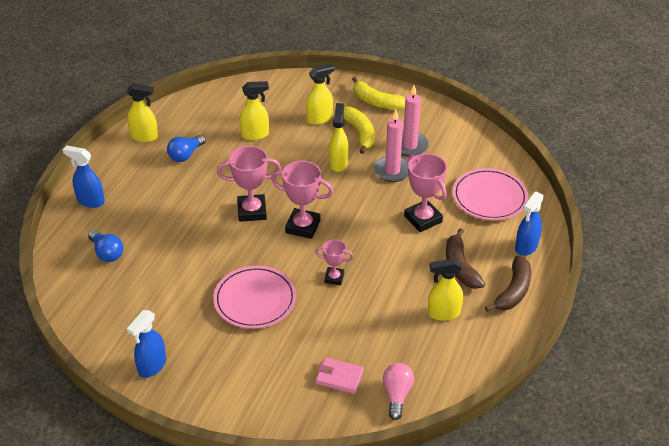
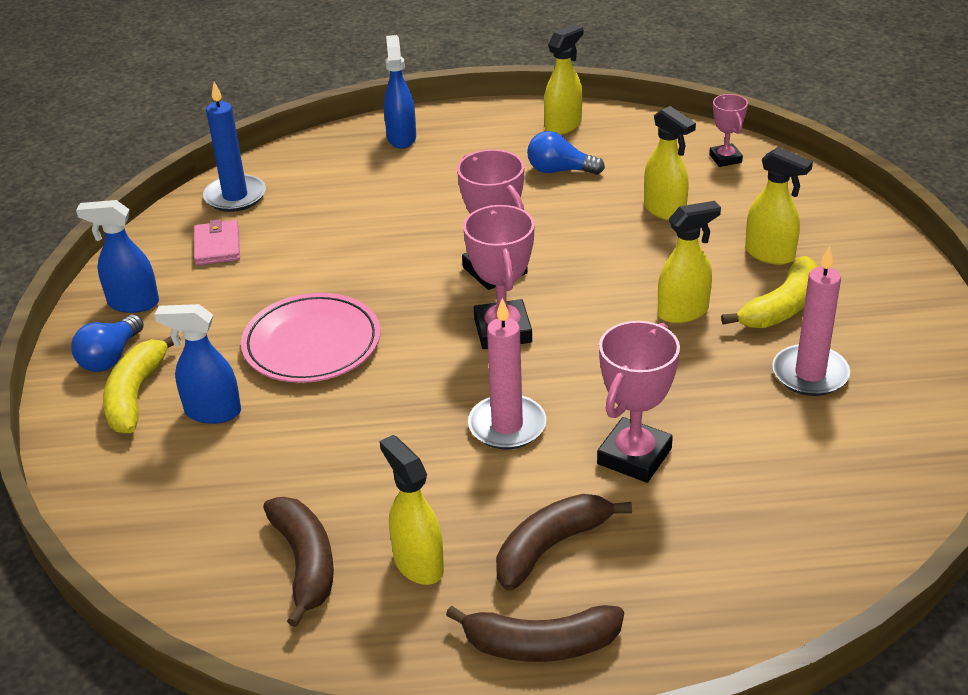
camera: 65 degrees right, 5 degrees down
(81, 290) = (235, 196): none -> blue candle
(107, 253) = (316, 188): blue light bulb -> blue light bulb (110, 357)
(144, 137) = (563, 126): yellow spray bottle -> yellow spray bottle turned 120 degrees counterclockwise
(334, 278) = (413, 404): pink trophy -> pink trophy (725, 158)
(339, 377) = (201, 489): pink wallet -> pink wallet (217, 246)
(377, 102) = (882, 297): yellow banana -> yellow banana (135, 395)
(392, 171) = (723, 377): pink candle -> pink candle (507, 426)
(397, 395) = (195, 570): pink light bulb -> none
(418, 352) = (305, 563): none -> brown banana
(489, 197) = (772, 524): pink plate -> none
(526, 247) = (678, 625): blue spray bottle -> blue spray bottle (212, 412)

